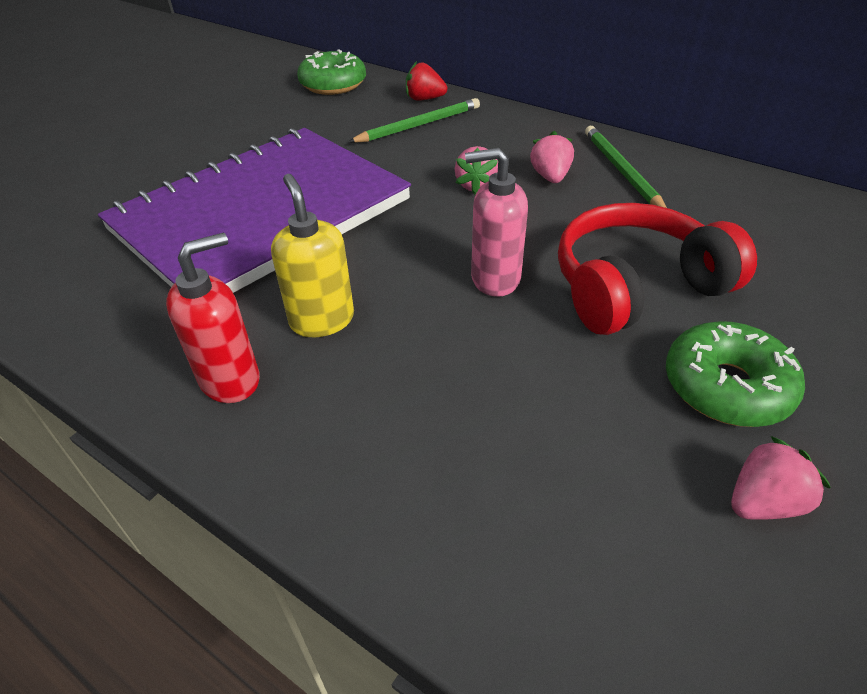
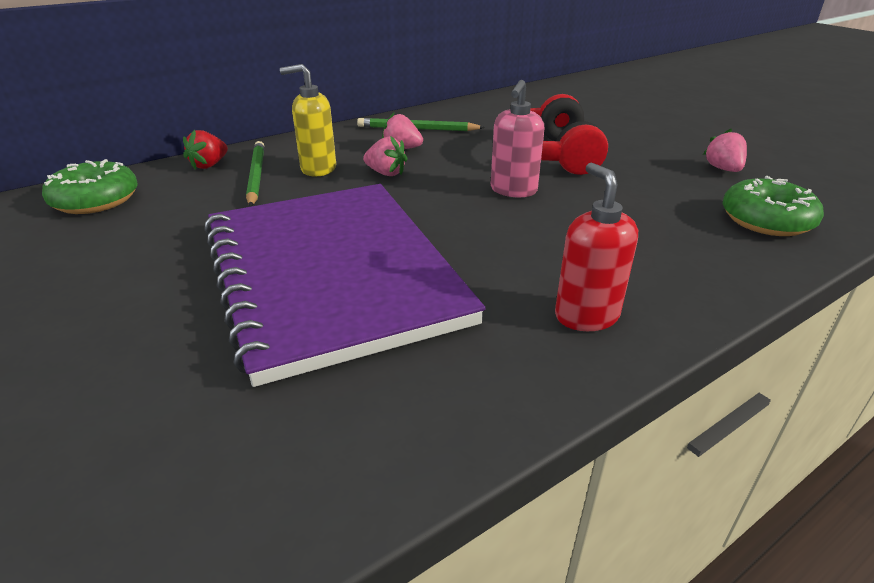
camera: 70 degrees left, 10 degrees down
(322, 320) = (525, 263): yellow soap dispenser -> yellow soap dispenser (318, 169)
(726, 387) = (643, 156): green donut -> green donut (766, 220)

